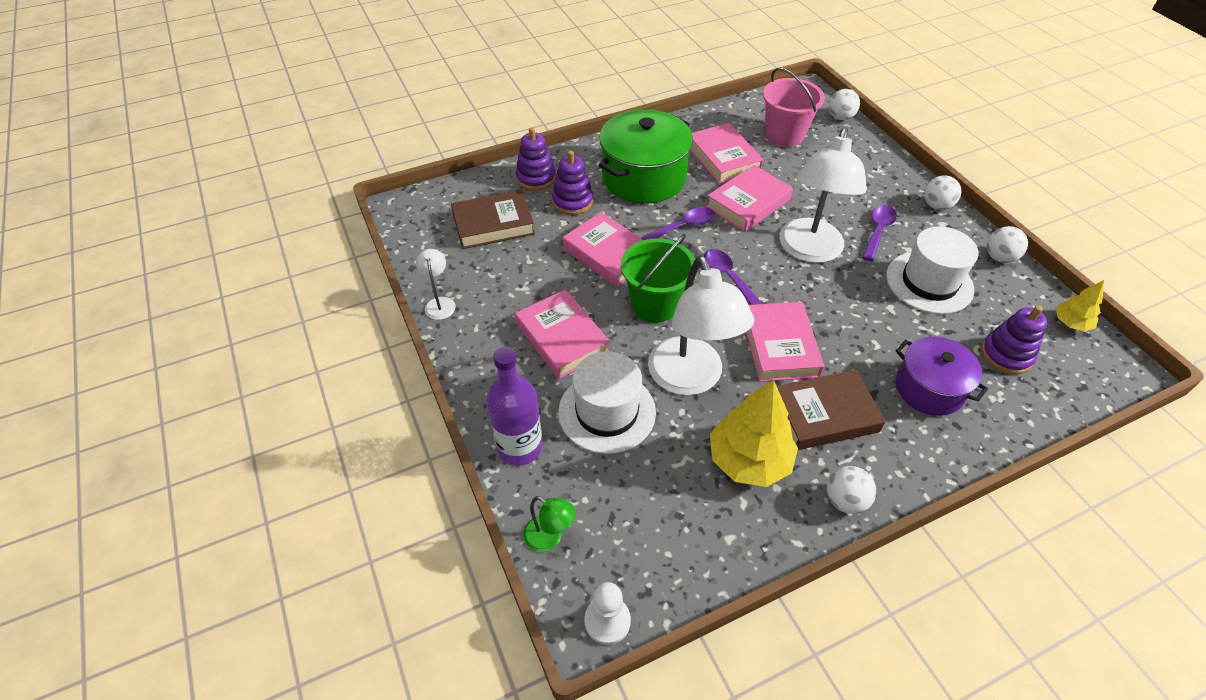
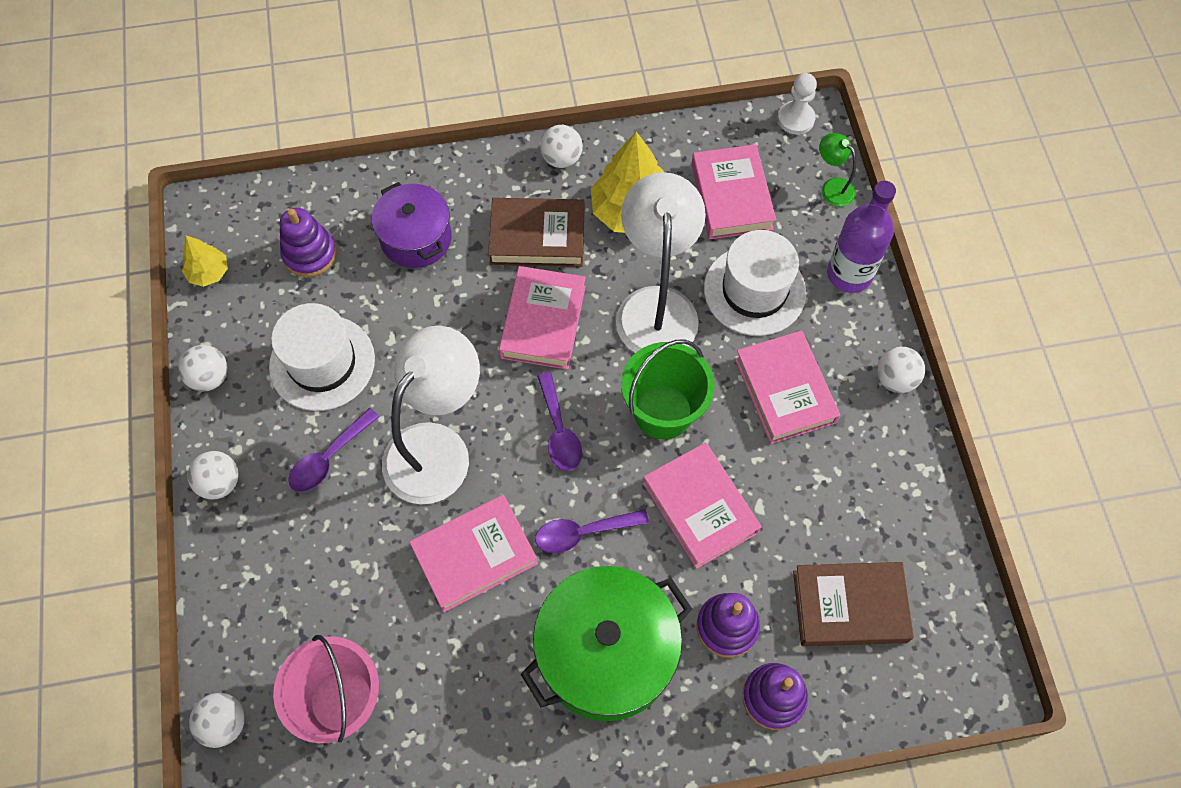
camera: 165 degrees left, 15 degrees up
(440, 303) = (928, 479): white lamp -> none
(469, 366) = (895, 379): none -> white ball
(723, 158) = (467, 667): pink book -> pink book (731, 197)

